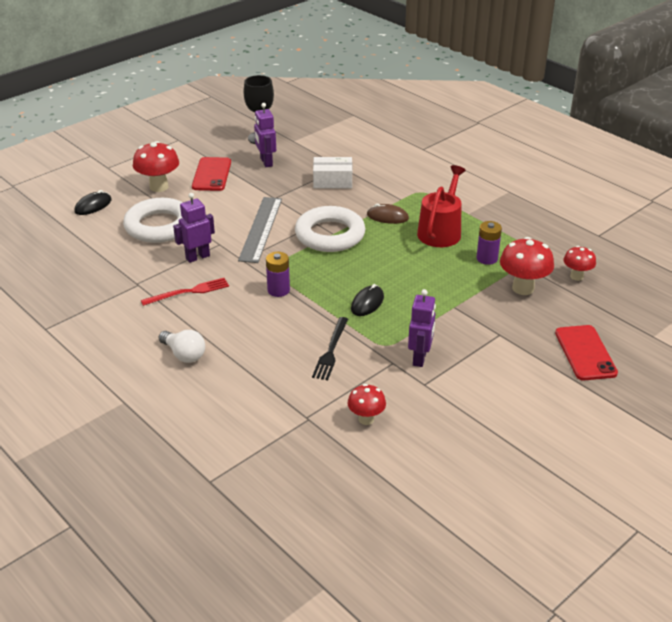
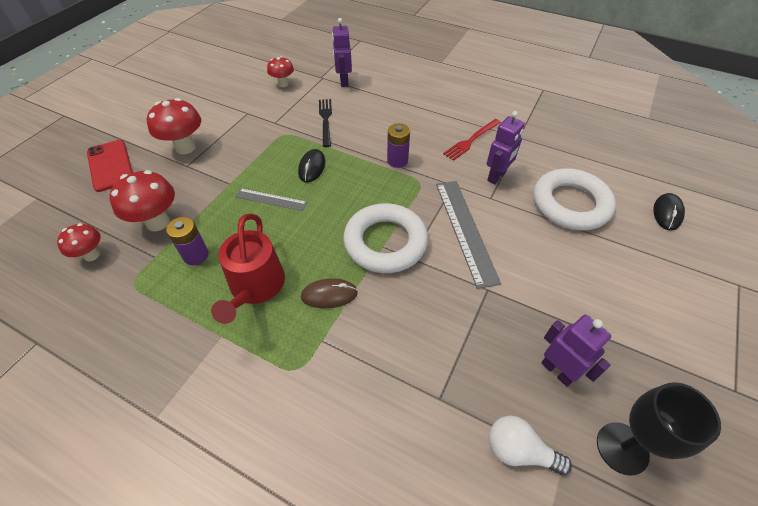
camera: 160 degrees right, 15 degrees up
(159, 187) = (638, 266): red mushroom -> red mushroom (185, 147)
(184, 354) = (430, 94): white light bulb -> white light bulb (519, 450)
(212, 174) = (602, 313): red phone -> none
(332, 181) = (434, 352): white box -> none
(416, 284) = (271, 199): none -> grey ruler
(420, 358) = (254, 130): purple robot -> purple robot (343, 81)

